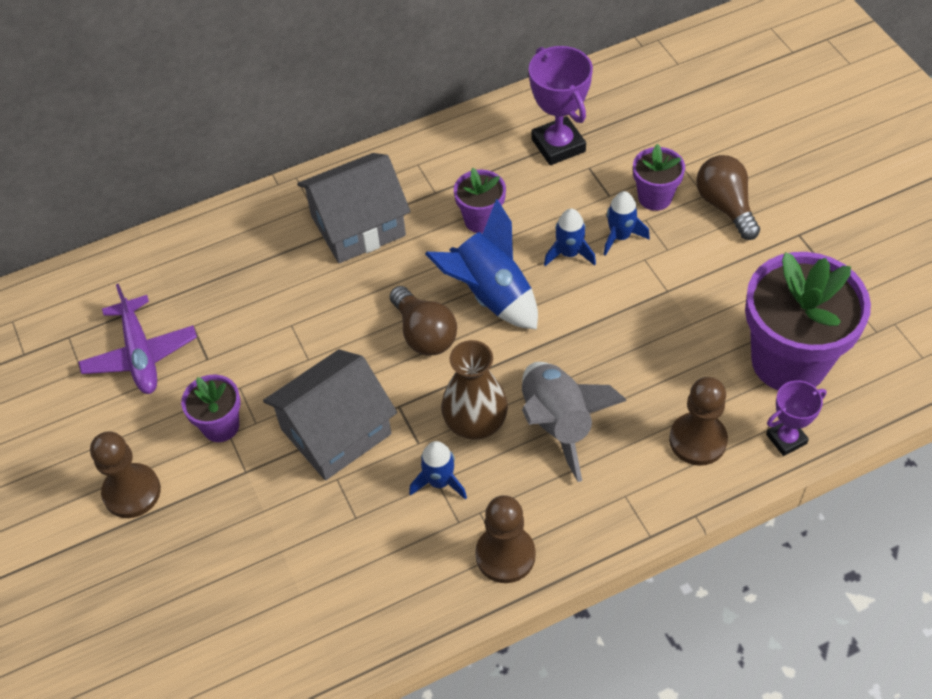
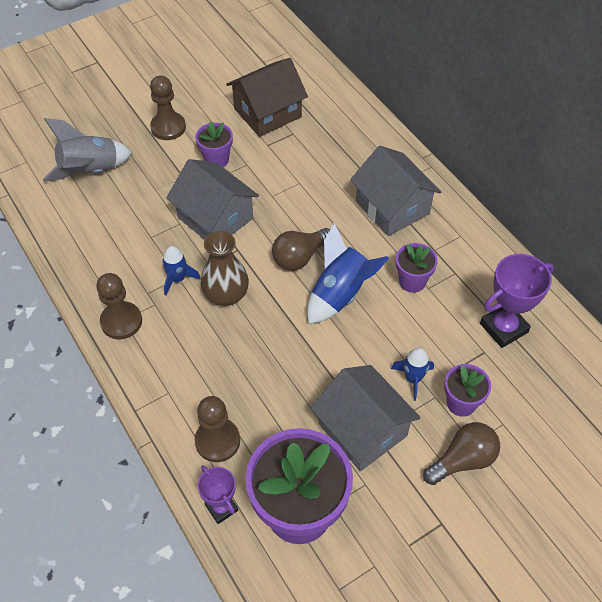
camera: 80 degrees right, 0 degrees up
(140, 354) = (267, 113): purple plane -> brown house
(558, 423) = (228, 346): grey rocket -> grey rocket (90, 171)
(569, 253) = (389, 343): blue rocket -> none
(686, 291) = (362, 429): none -> grey house

